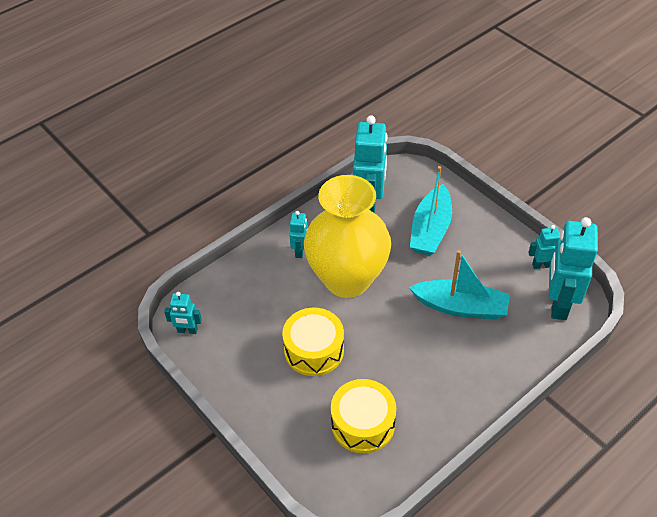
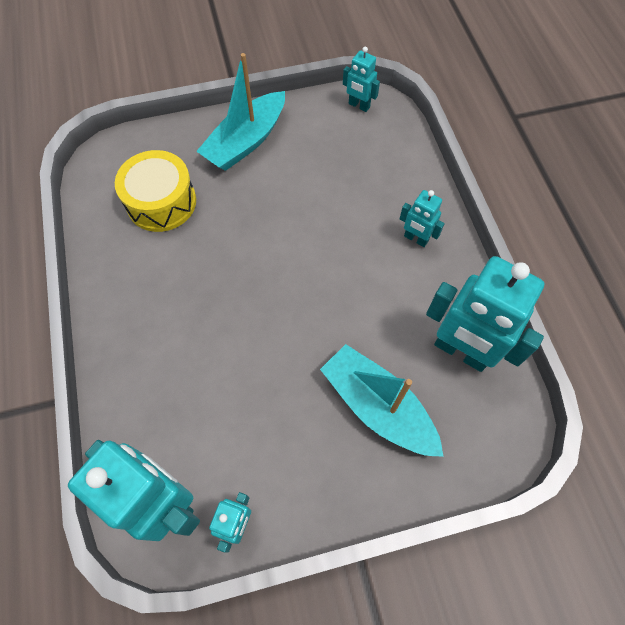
camera: 115 degrees right, 15 degrees up
(187, 330) = (359, 105): turquoise robot -> turquoise robot turned 90 degrees counterclockwise
(314, 350) = (271, 197): yellow drum -> none
(347, 279) = (347, 268): yellow vase -> none
(461, 307) = (235, 372): turquoise boat -> turquoise boat (246, 141)

